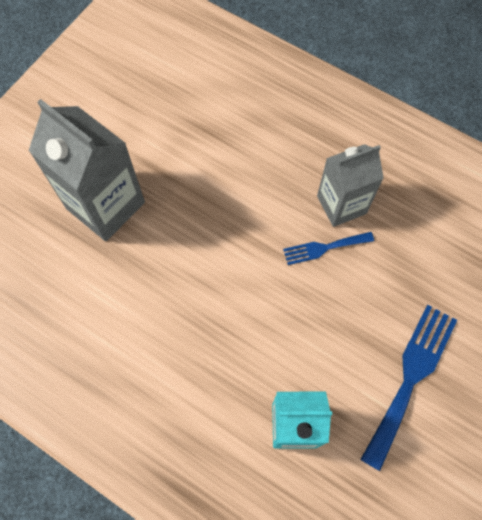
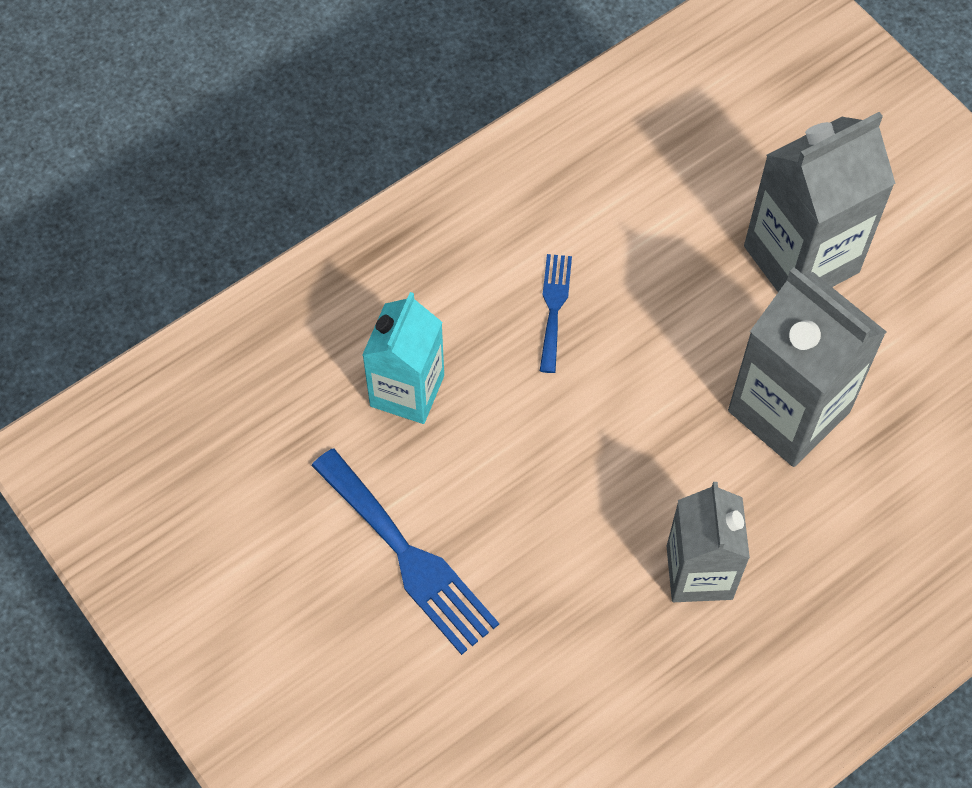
camera: 110 degrees right, 5 degrees down
(217, 185) = (789, 411): none -> grey carton
(324, 248) = (637, 520): blue fork -> blue fork (554, 307)

